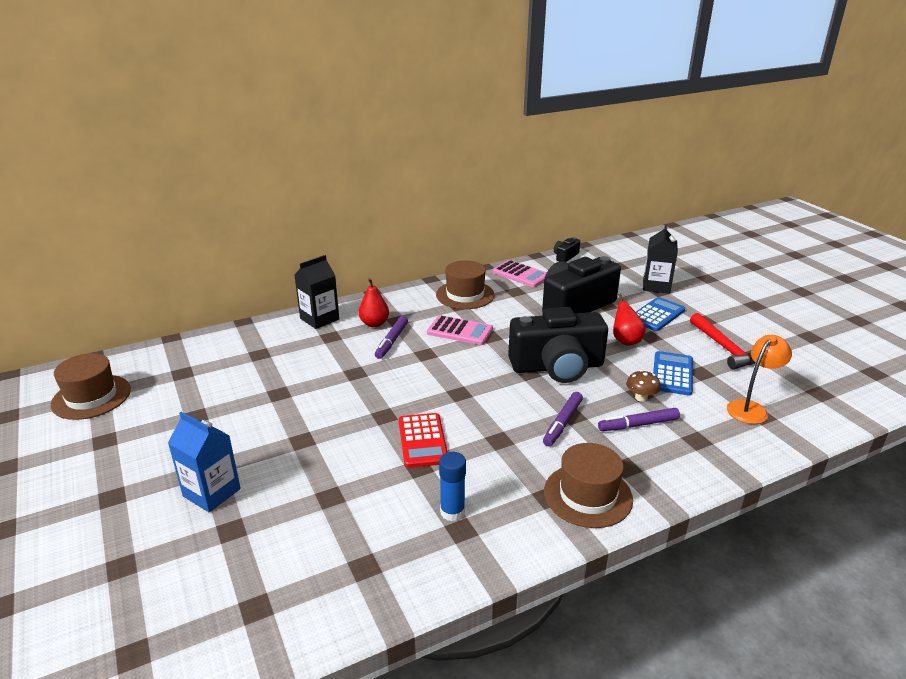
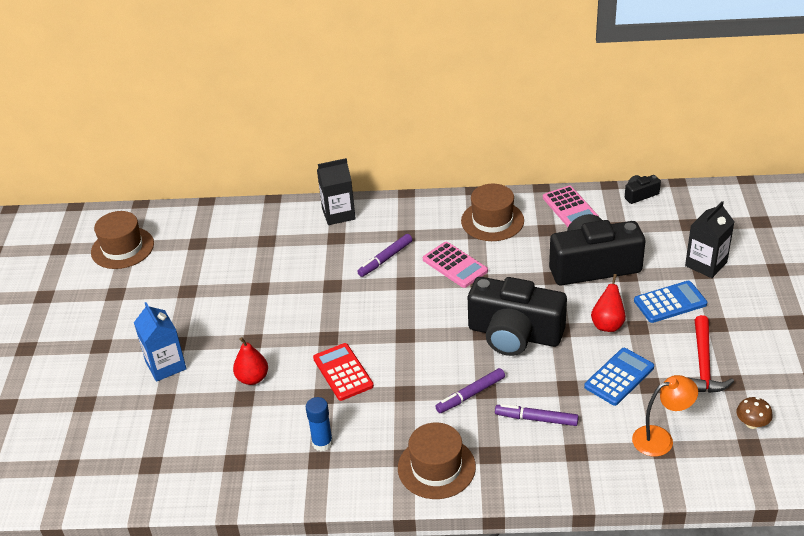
camera: 30 degrees right, 10 degrees up
(374, 323) = (383, 233): red pear -> red pear (252, 378)
(423, 440) = (343, 372): red calculator -> red calculator turned 135 degrees clockwise
(641, 397) = (564, 392): brown mushroom -> brown mushroom (752, 424)

